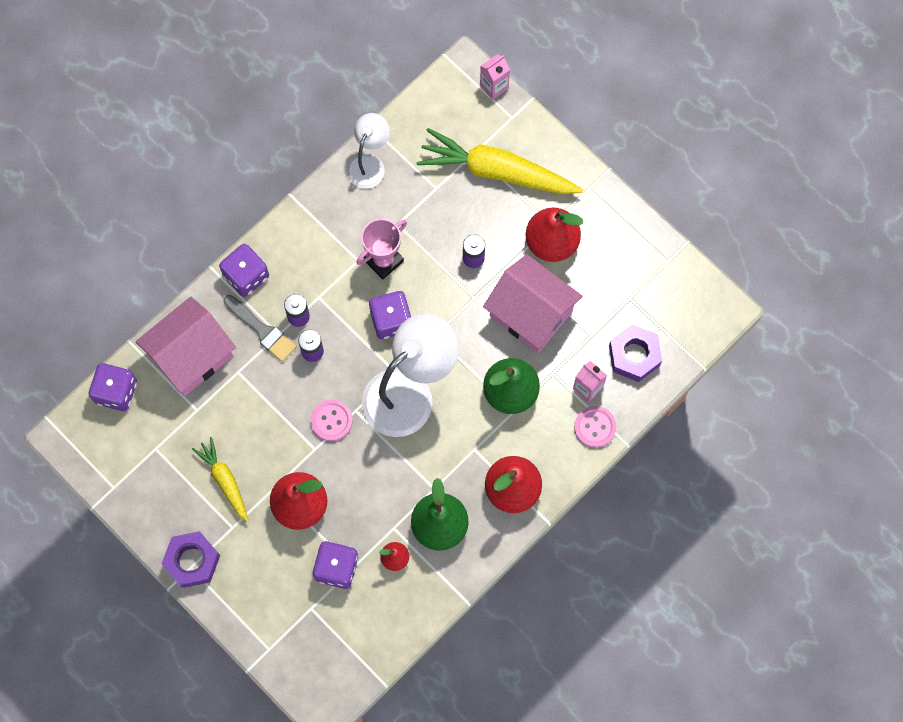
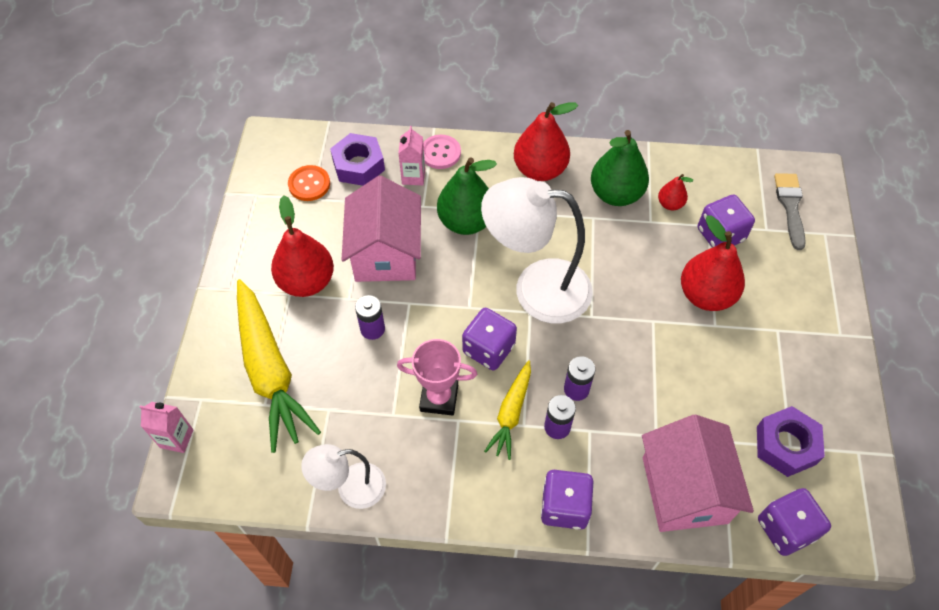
camera: 130 degrees left, 15 degrees down
(191, 355) = (684, 490): pink house -> pink house turned 75 degrees clockwise
(192, 561) = (834, 337): purple nut -> purple nut (786, 445)
(224, 481) = (751, 366): yellow carrot -> yellow carrot (511, 413)
(262, 330) = (599, 447): grey brush -> grey brush (790, 206)
(331, 421) = (618, 326): pink button -> none
(645, 306) = (309, 184): none -> orange button

